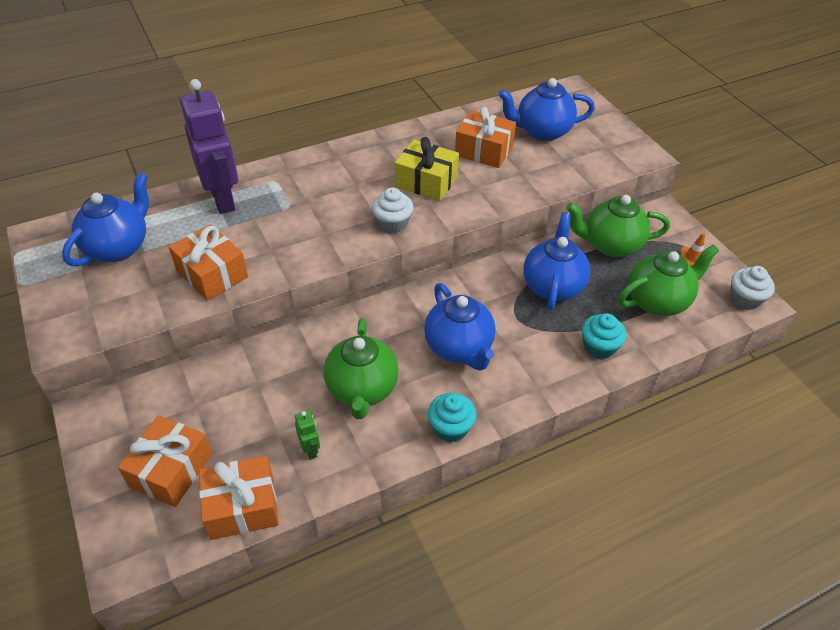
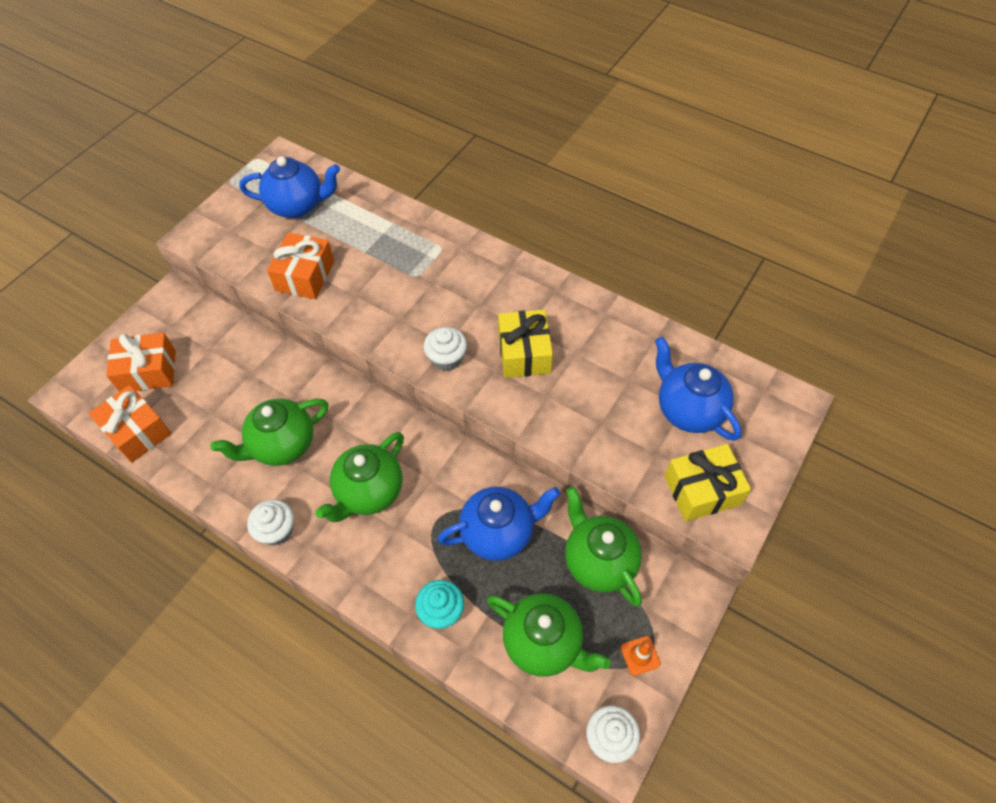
camera: 60 degrees right, 10 degrees up
(223, 199) = (393, 230): purple robot -> none
(310, 449) = (206, 444): green robot -> none
(450, 428) = (276, 530): turquoise cupcake -> white cupcake
(459, 348) = (369, 492): blue teapot -> green teapot
(484, 151) = (610, 375): orange gift -> none
(608, 154) = (702, 490): none -> yellow gift

